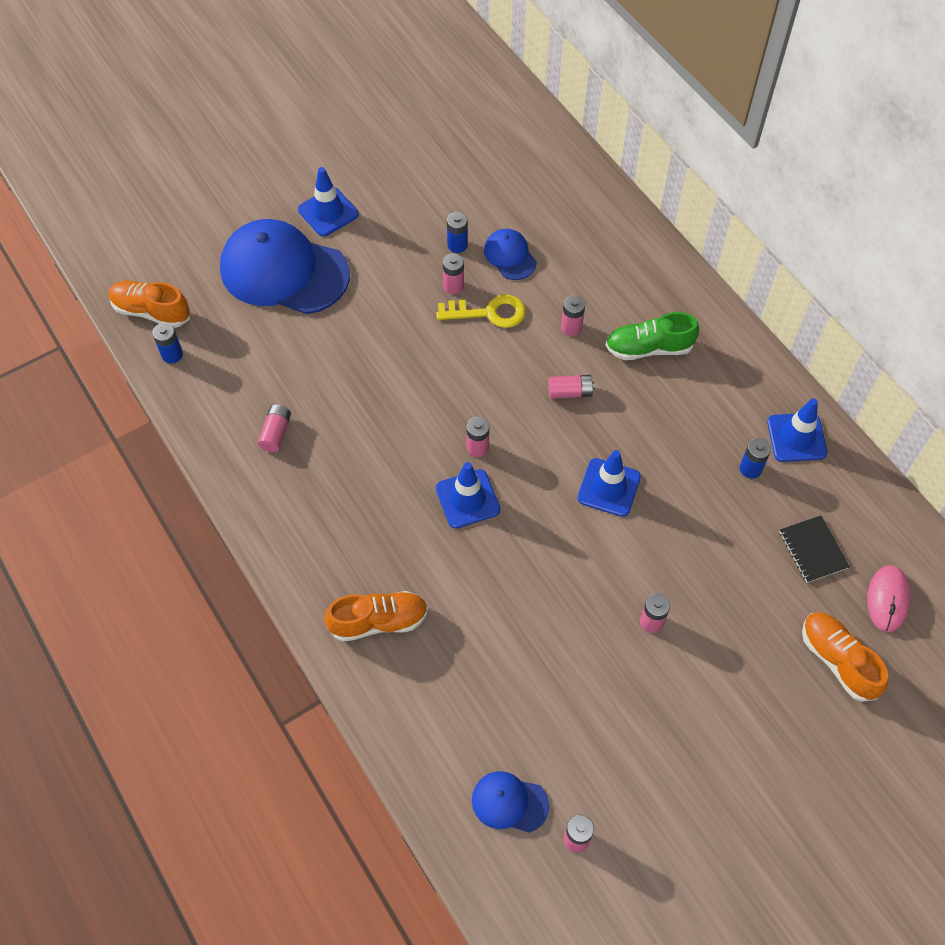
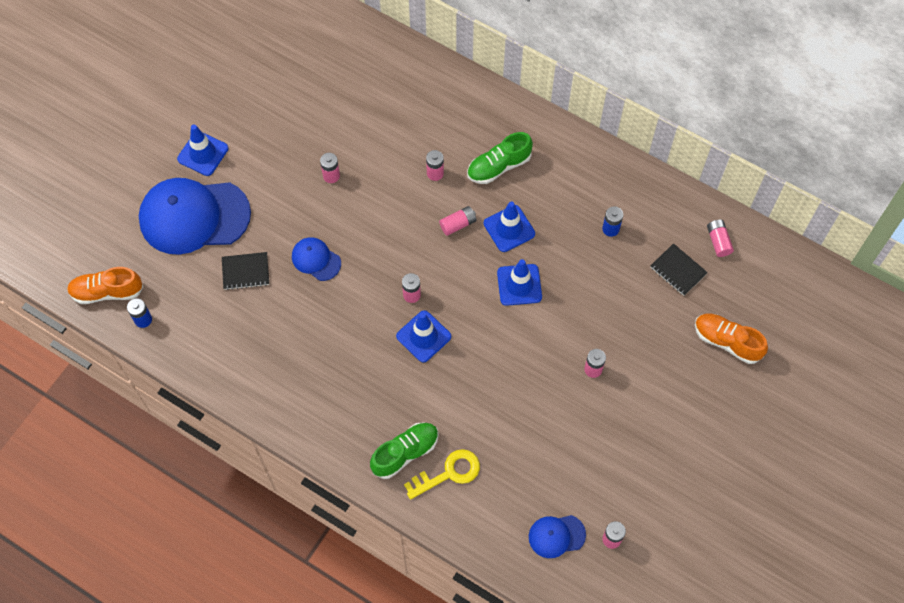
camera: 25 degrees left, 5 degrees up
(276, 433) = (257, 347): pink battery -> pink battery (718, 241)
(307, 349) = (245, 272): none -> black notebook
(378, 621) = (405, 453): orange shoe -> green shoe
(457, 245) = (317, 141): blue battery -> none
(488, 313) = (368, 186): yellow key -> yellow key (448, 473)
(510, 256) = (362, 134): blue cap -> blue cap (316, 259)
(796, 437) = (632, 192): blue traffic cone -> blue traffic cone (509, 228)
(887, 599) = (741, 284): pink mouse -> none

